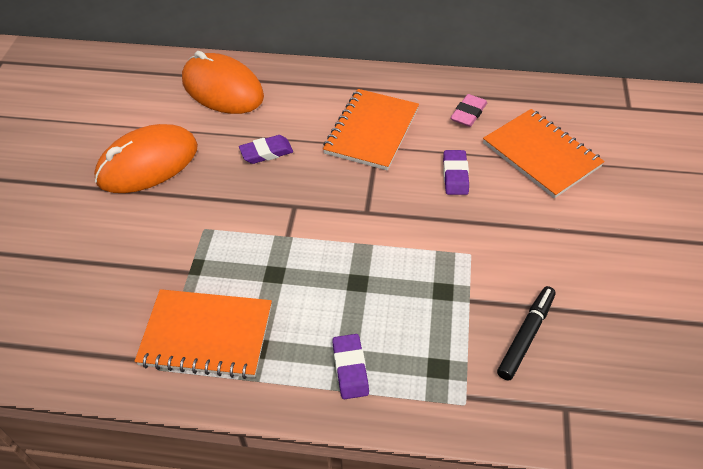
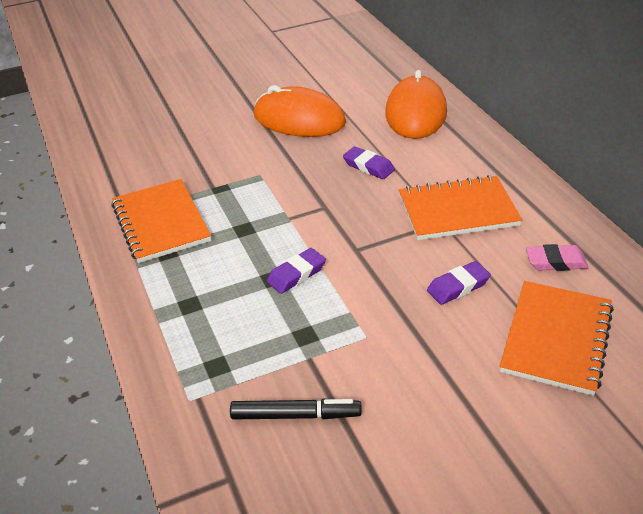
camera: 60 degrees right, 10 degrees down
(350, 368) = (180, 311): purple eraser -> purple eraser (296, 274)

